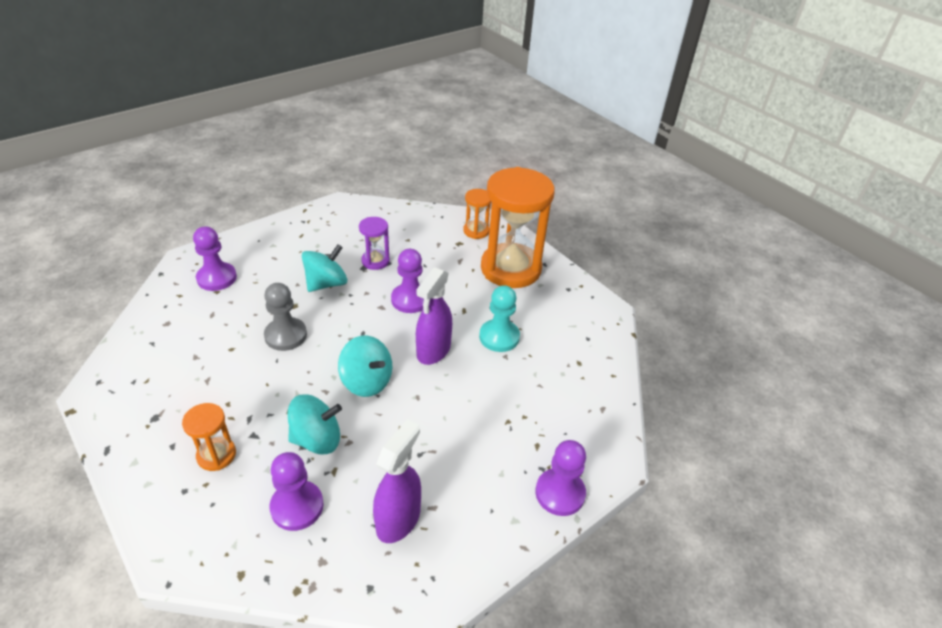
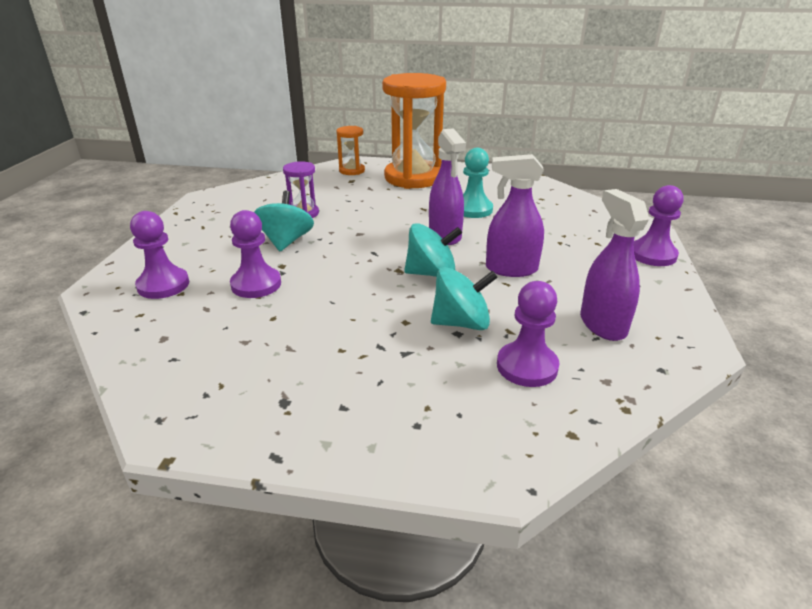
camera: 40 degrees left, 10 degrees down
(216, 455) = (399, 384): orange hourglass -> none
(286, 335) = (310, 284): grey pawn -> none
(317, 439) = (461, 323): turquoise spinning top -> turquoise spinning top turned 45 degrees clockwise
(410, 299) = (374, 220): purple pawn -> purple pawn (256, 284)
(424, 419) = (511, 269): none -> purple spray bottle

